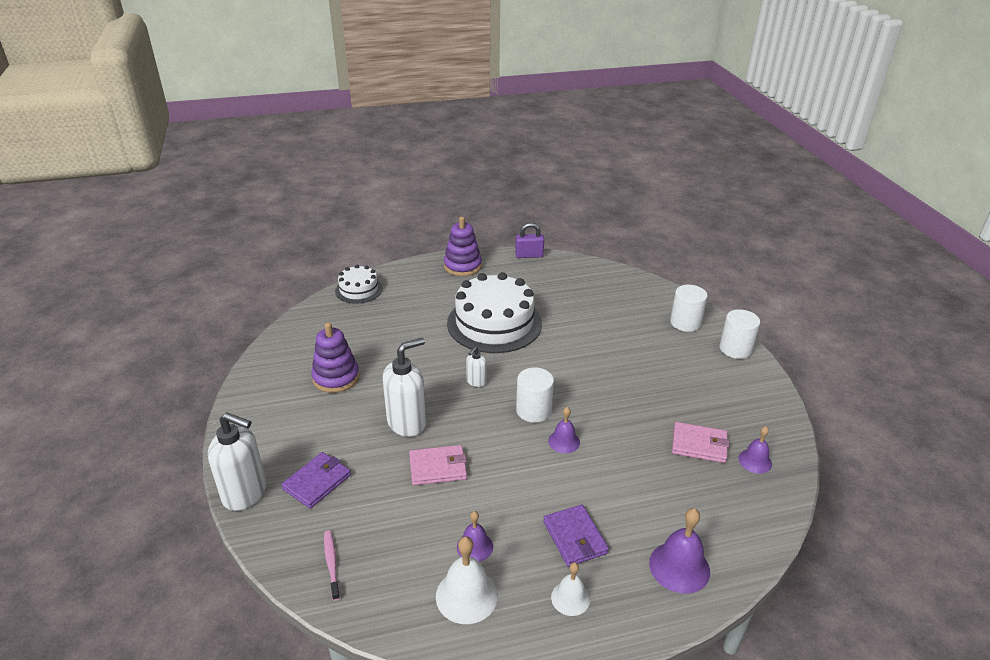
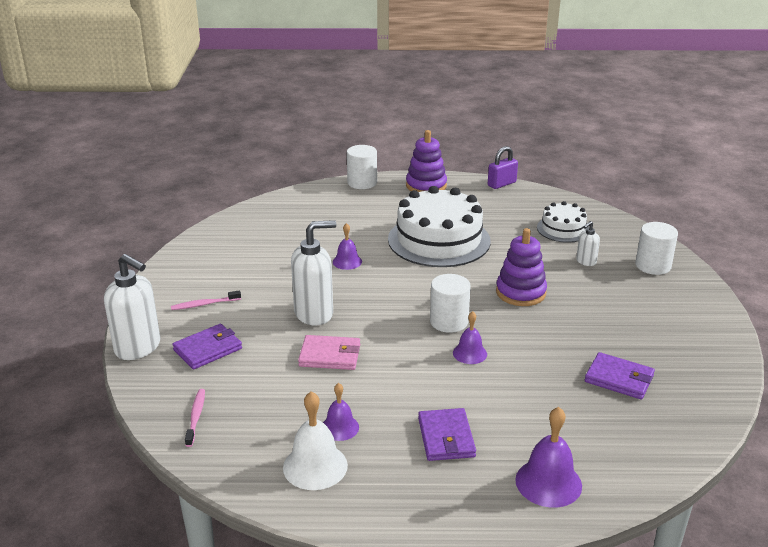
camera: 15 degrees right, 5 degrees down
(296, 430) = (204, 304): none -> pink toothbrush
(336, 377) = (259, 266): purple stacking toy -> purple stacking toy (520, 292)
(359, 290) = (311, 194): white cake -> white cake (563, 229)
(476, 382) = (398, 288): white soap dispenser -> white soap dispenser (586, 261)
(529, 255) = (501, 184): purple padlock -> purple padlock turned 45 degrees counterclockwise
(570, 598) = (419, 488): white bell -> none
(699, 445) = (619, 379): pink wallet -> purple wallet
(735, 349) = (701, 297): white cylinder -> white cylinder (362, 183)
(755, 461) = (678, 403): purple bell -> purple bell (347, 261)

